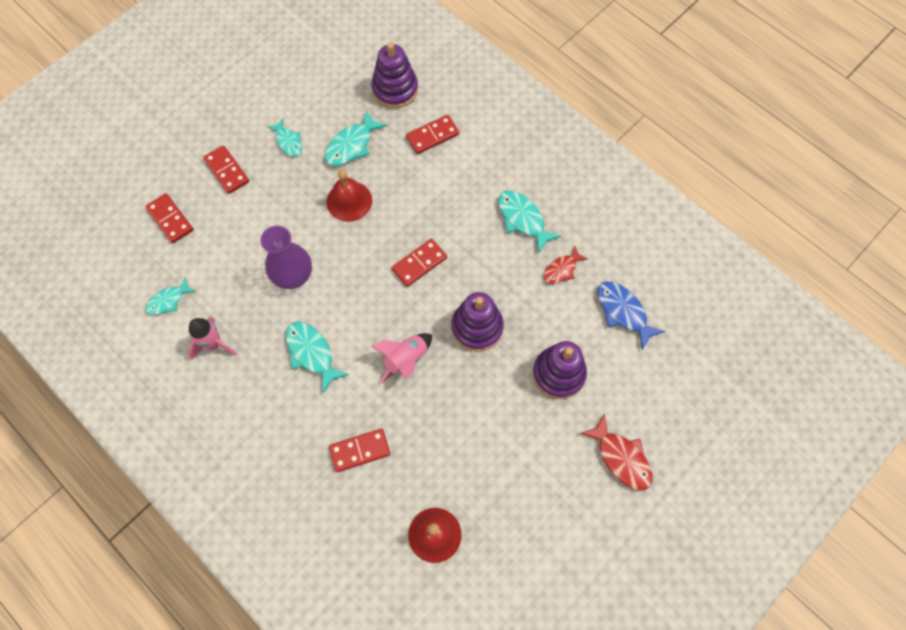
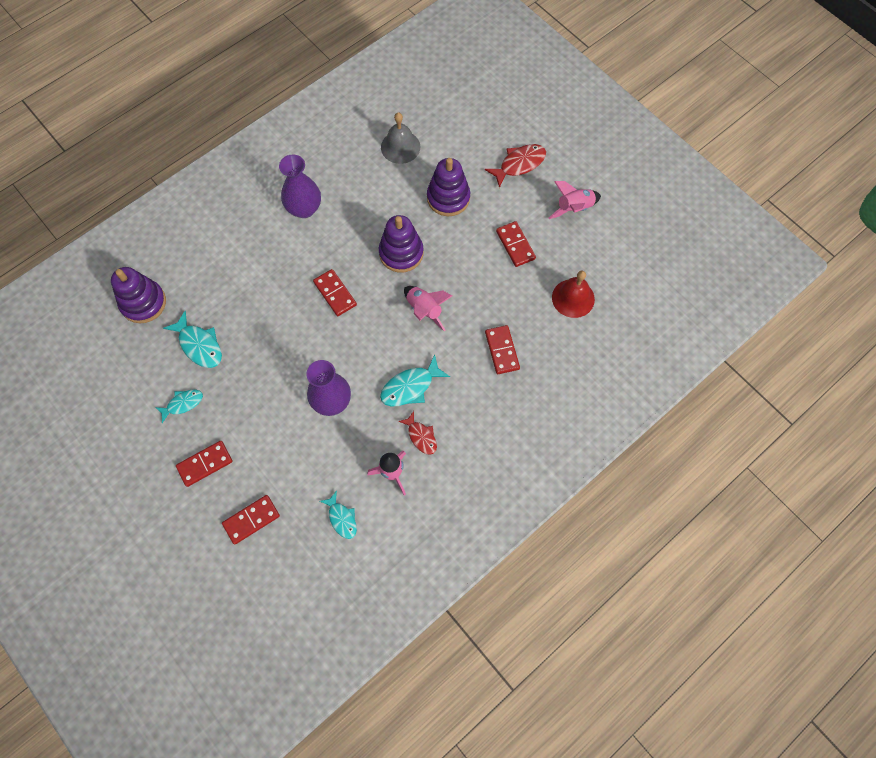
camera: 85 degrees left, 0 degrees up
(349, 201) = (260, 350): red bell -> none
(432, 136) = (204, 273): red domino -> red domino (515, 245)
(522, 219) = (304, 209): turquoise fish -> purple vase
(562, 269) = (356, 185): red fish -> red fish (421, 436)
(564, 532) = (574, 208): none -> pink rocket
(623, 312) = (400, 147): blue fish -> grey bell

